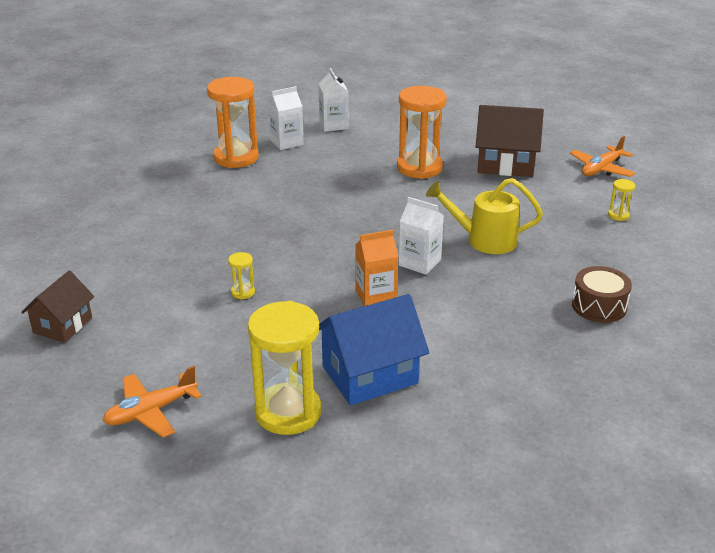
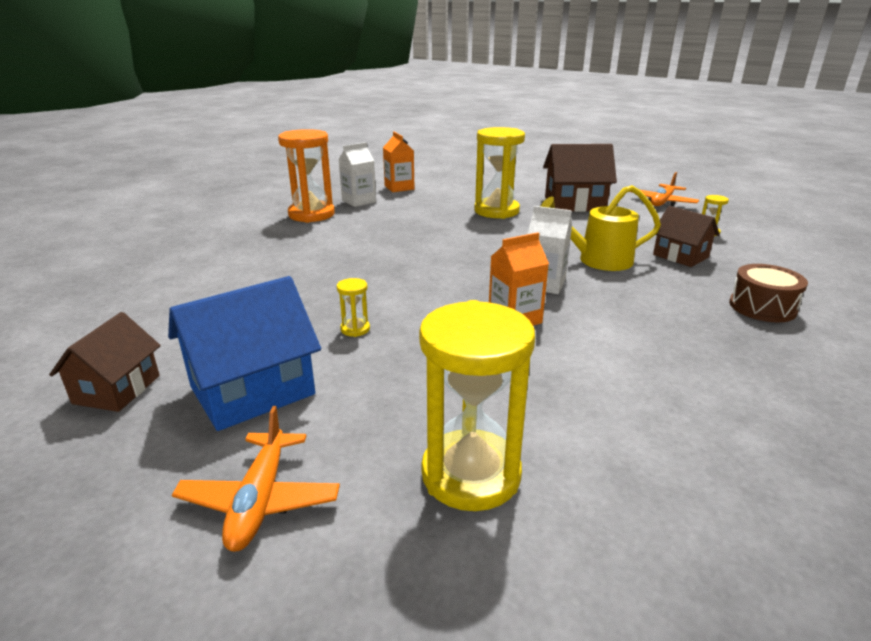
camera: 10 degrees left, 5 degrees down
(151, 411) = (260, 500): orange plane -> orange plane turned 45 degrees counterclockwise
(333, 125) = (399, 188): white carton -> orange carton
(370, 375) = (557, 408): blue house -> blue house (252, 390)
(419, 168) = (496, 211): orange hourglass -> yellow hourglass
(567, 242) = (680, 256): none -> brown house

